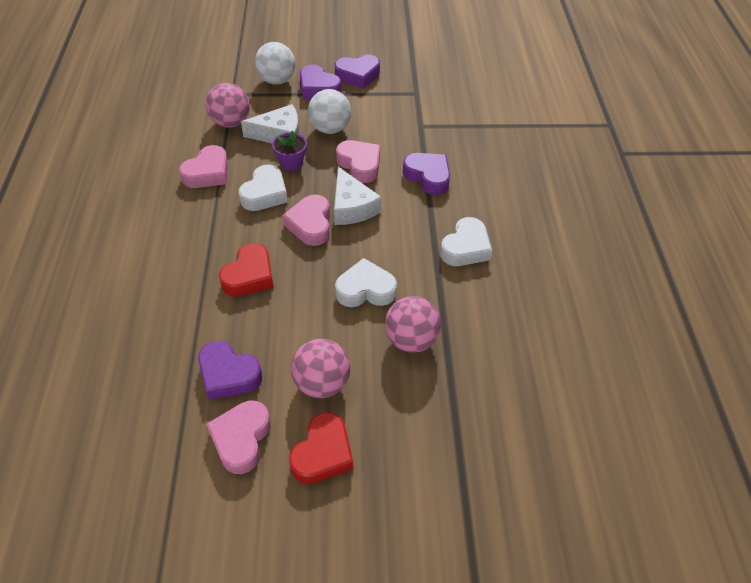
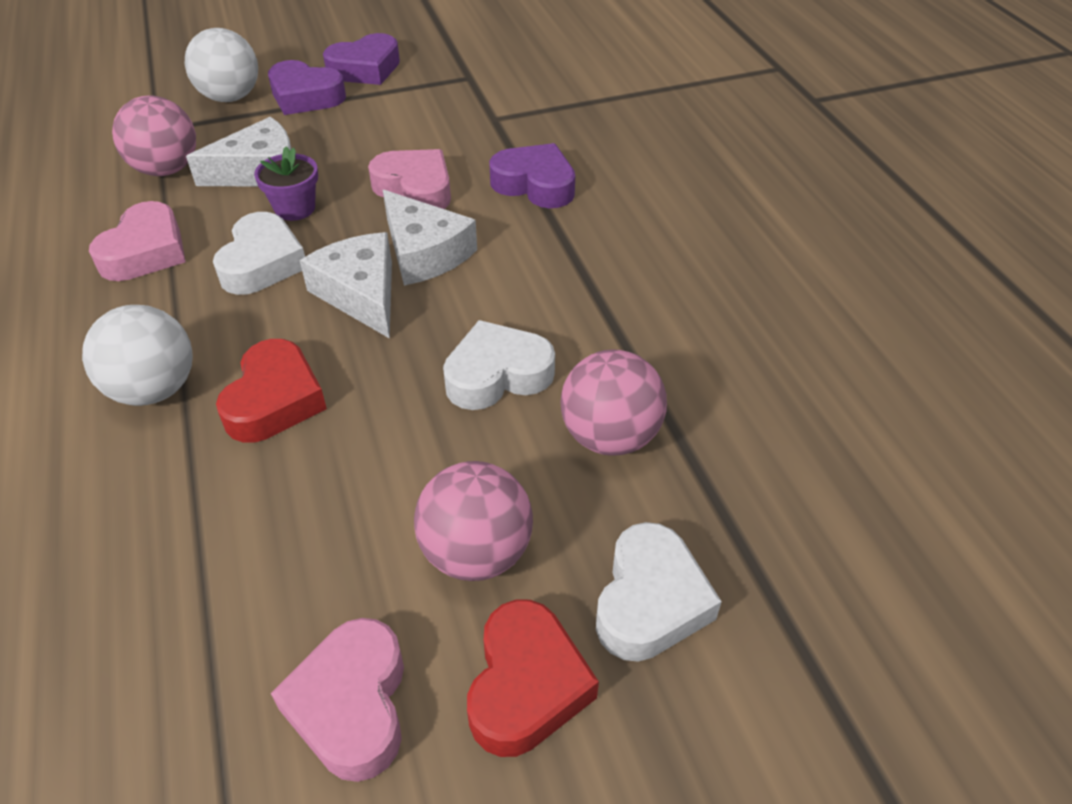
camera: 15 degrees left, 5 degrees down
(228, 374) = (286, 586): purple heart -> none
(310, 224) = (361, 294): pink heart -> white cheese
(330, 129) = (345, 148): white ball -> white ball (154, 389)
(465, 248) = (640, 273): white heart -> white heart (650, 601)

